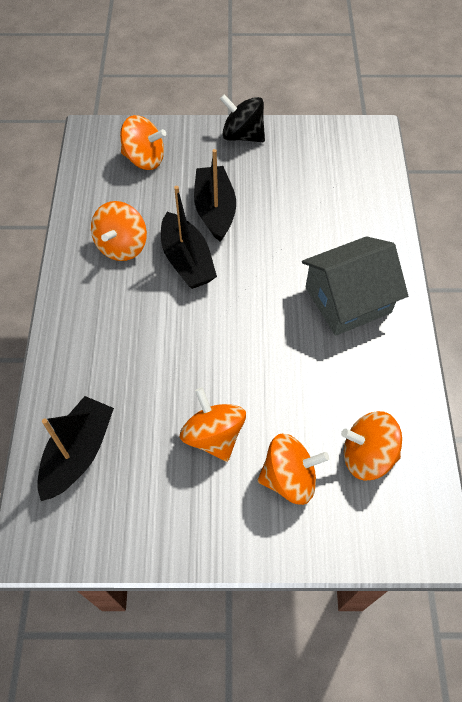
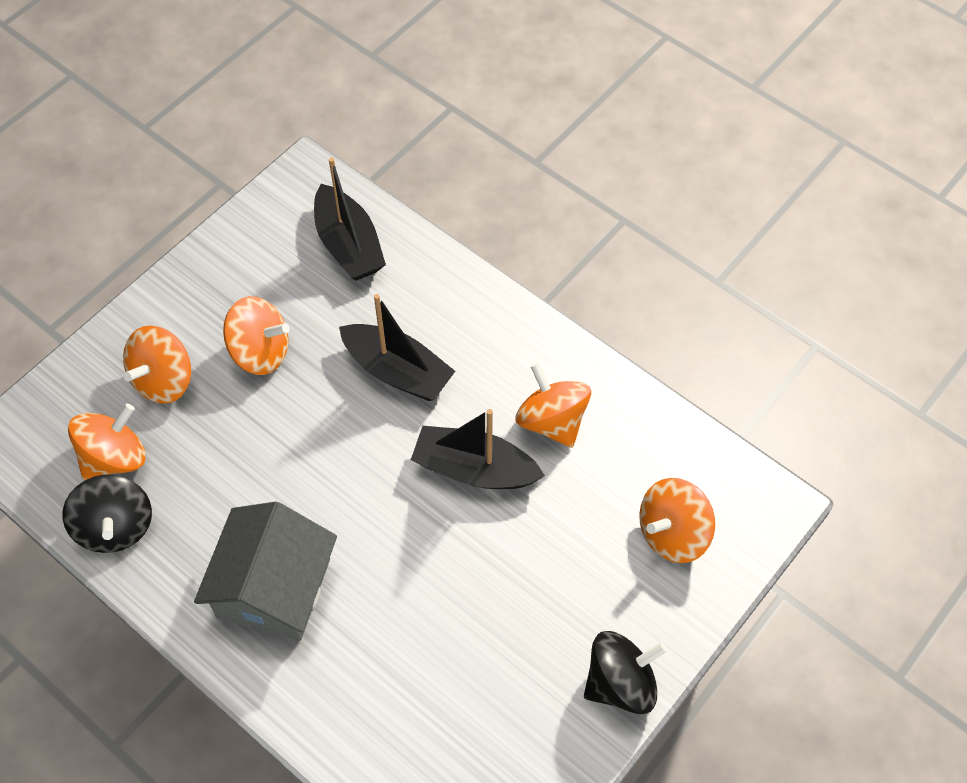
camera: 130 degrees right, 0 degrees up
(215, 210) = (521, 551): black boat -> black boat (397, 371)
(403, 411) = (116, 527): none -> black spinning top

